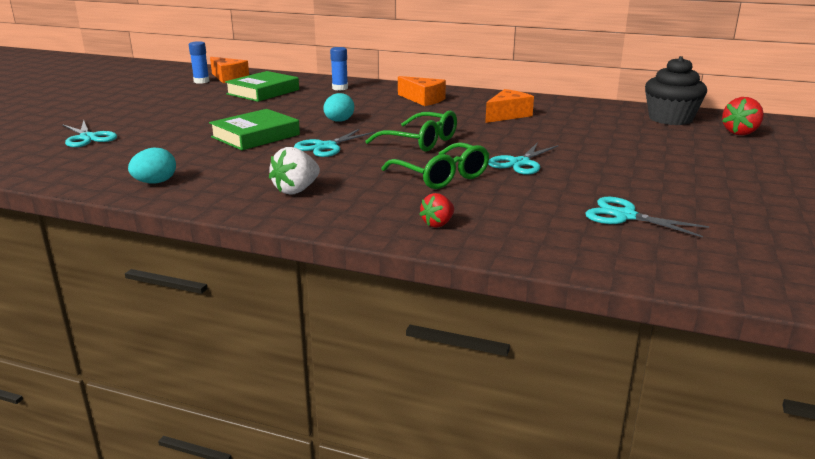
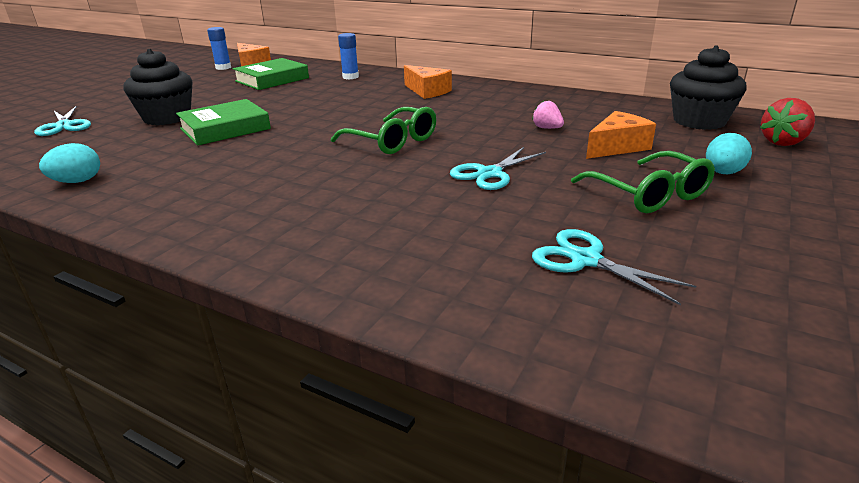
camera: 10 degrees right, 5 degrees up
(188, 128) = (167, 118): none -> black cupcake
(296, 190) = (213, 199): white strawberry -> none
(326, 147) = (287, 144): turquoise scissors -> none
(339, 121) = (322, 114): turquoise egg -> turquoise egg (723, 173)
(438, 224) = (340, 257): red strawberry -> none
(441, 176) = (387, 188): green glasses -> green glasses (648, 194)
(507, 115) = (508, 112): orange cheese -> orange cheese (617, 147)
(548, 127) = (547, 128): none -> pink strawberry

